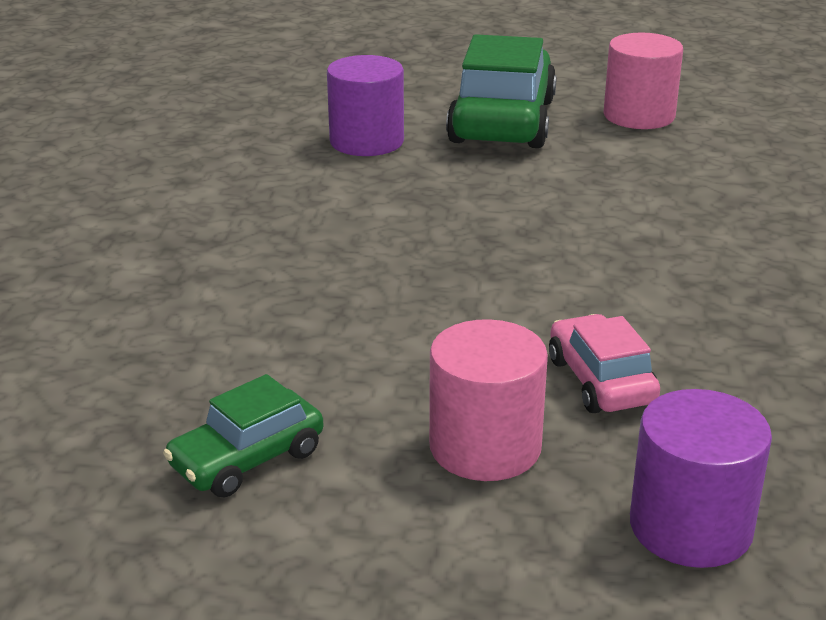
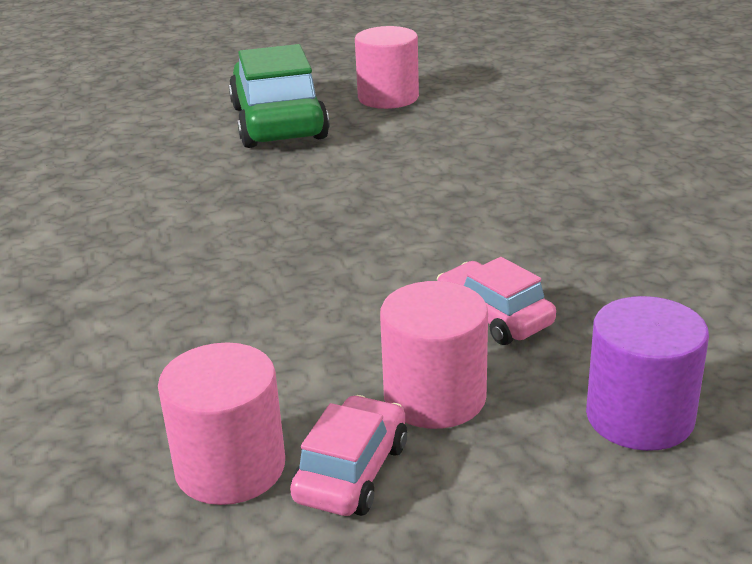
camera: 20 degrees left, 0 degrees up
(247, 459) = (230, 467): green car -> pink cylinder
(357, 496) = (351, 472): none -> pink car
(366, 141) = (169, 161): purple cylinder -> none

